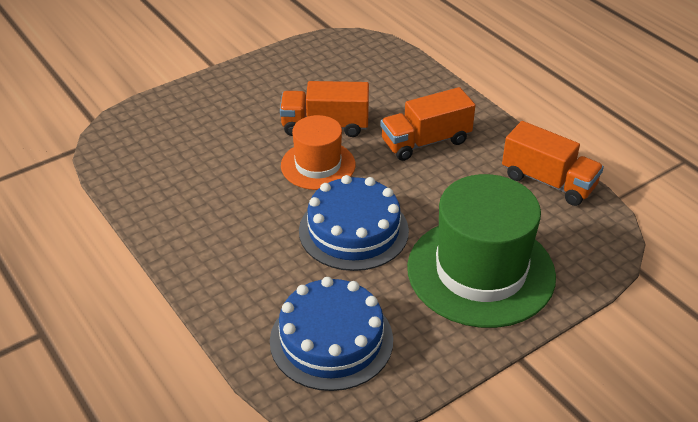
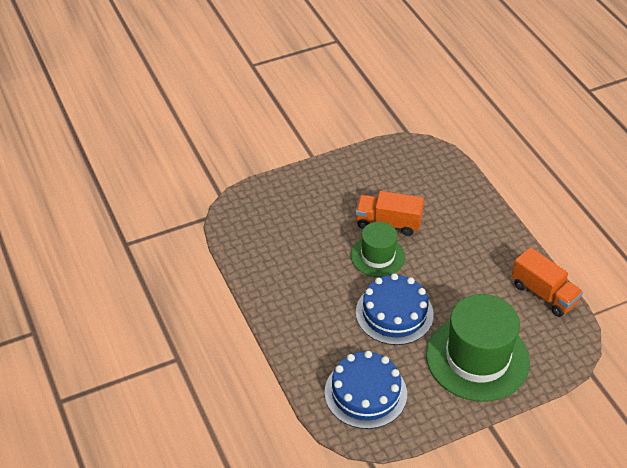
camera: 10 degrees right, 5 degrees up
(318, 165) = (377, 256): orange hat -> green hat
(425, 142) = (460, 247): orange truck -> none

